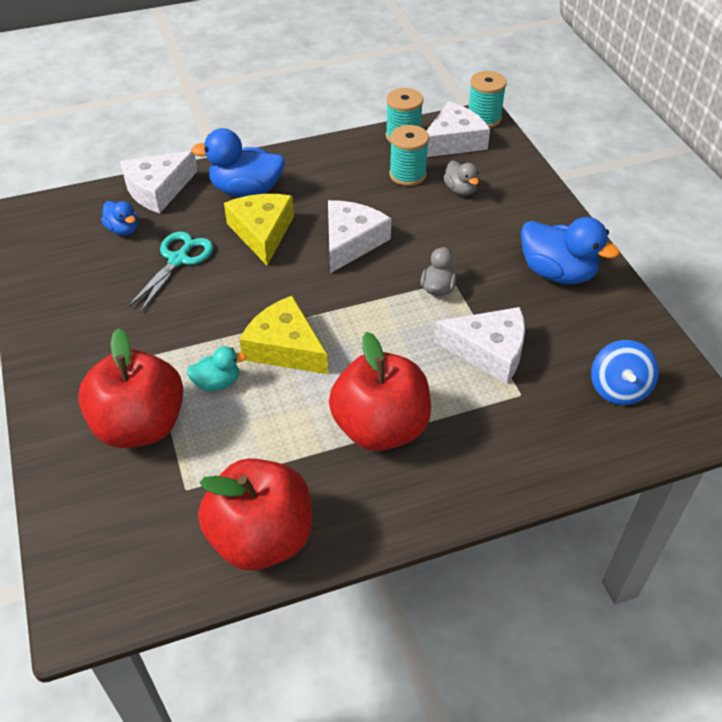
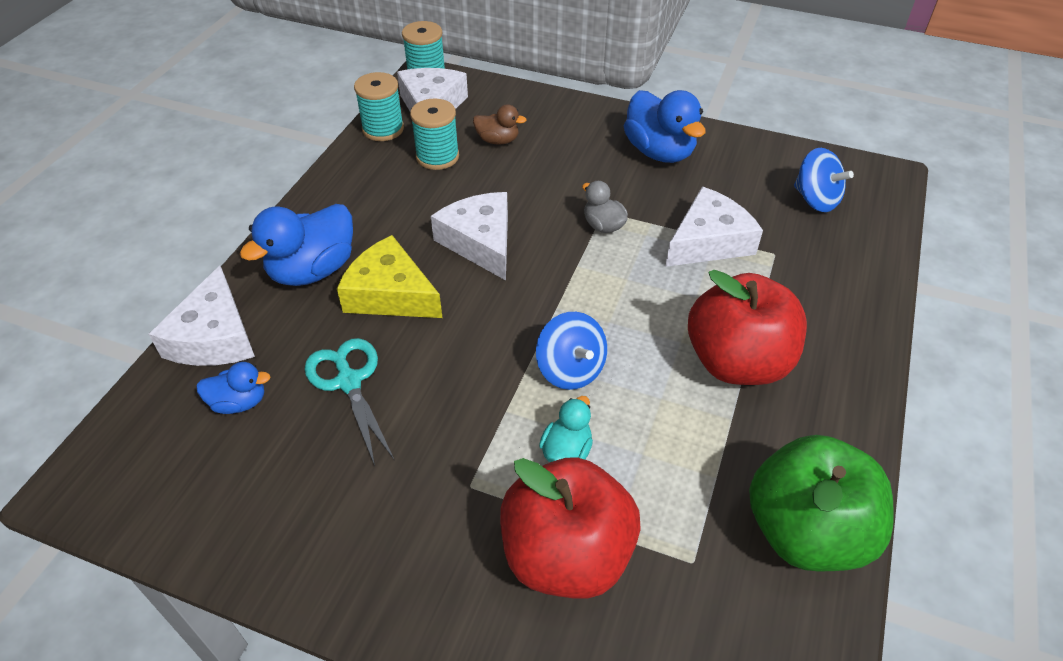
camera: 50 degrees left, 0 degrees up
(261, 538) = (806, 531): red apple -> green apple
(285, 347) = (570, 369): yellow cheese -> blue spinning top
(460, 190) = (498, 140): grey duck -> brown duck
(557, 273) = (659, 152): blue duck -> blue duck turned 75 degrees clockwise

